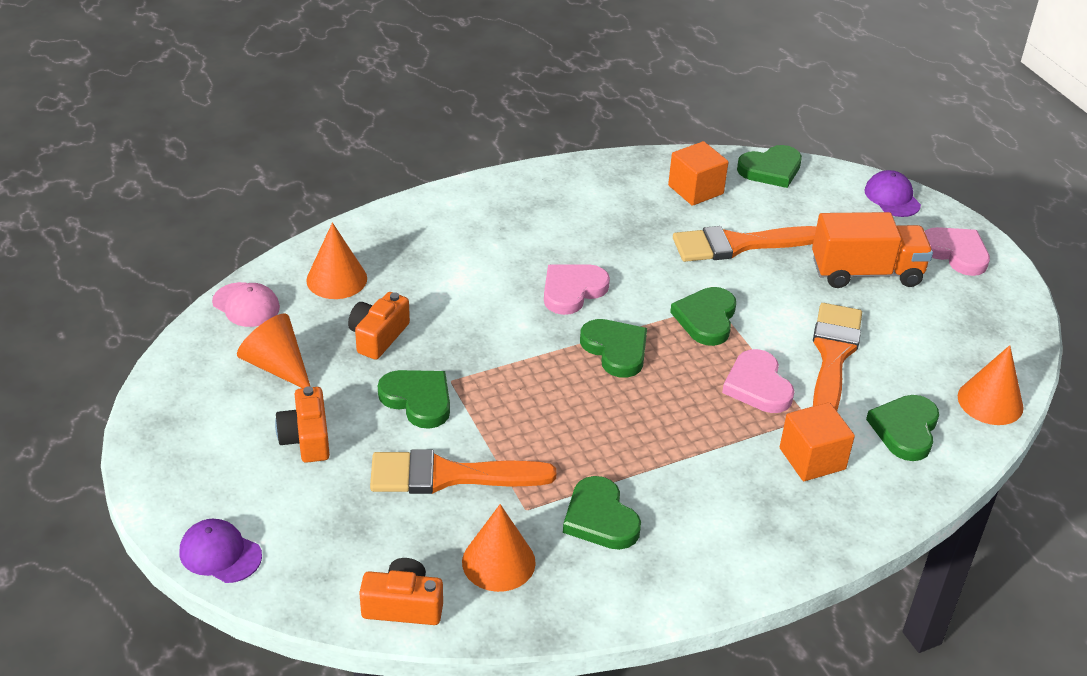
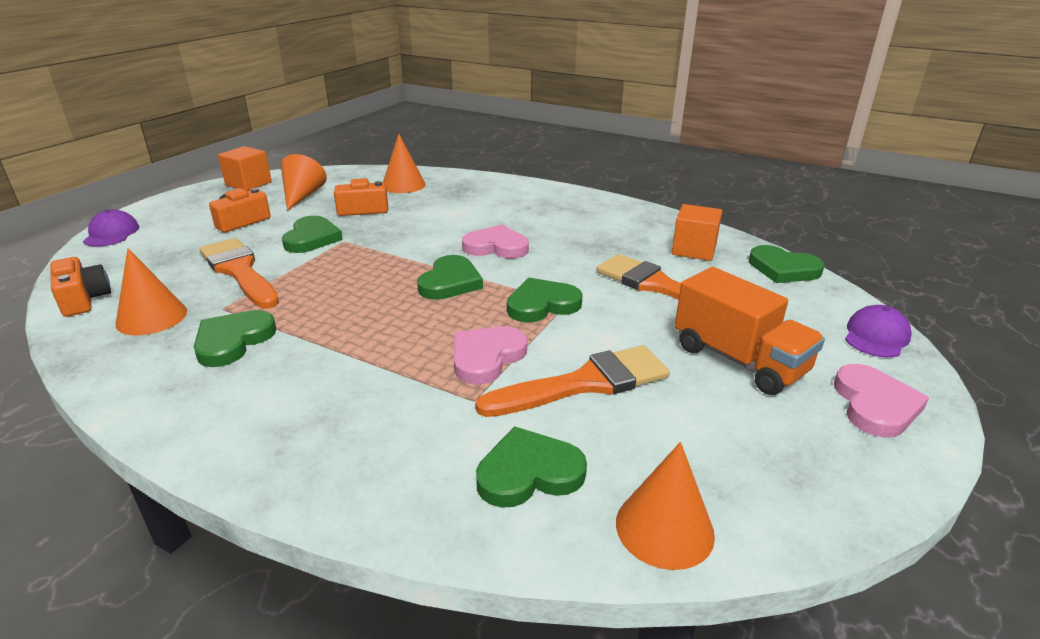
camera: 55 degrees right, 10 degrees down
(246, 305) = (349, 174): pink cap -> none
(812, 458) = (413, 424): orange cube -> orange cube (248, 184)

